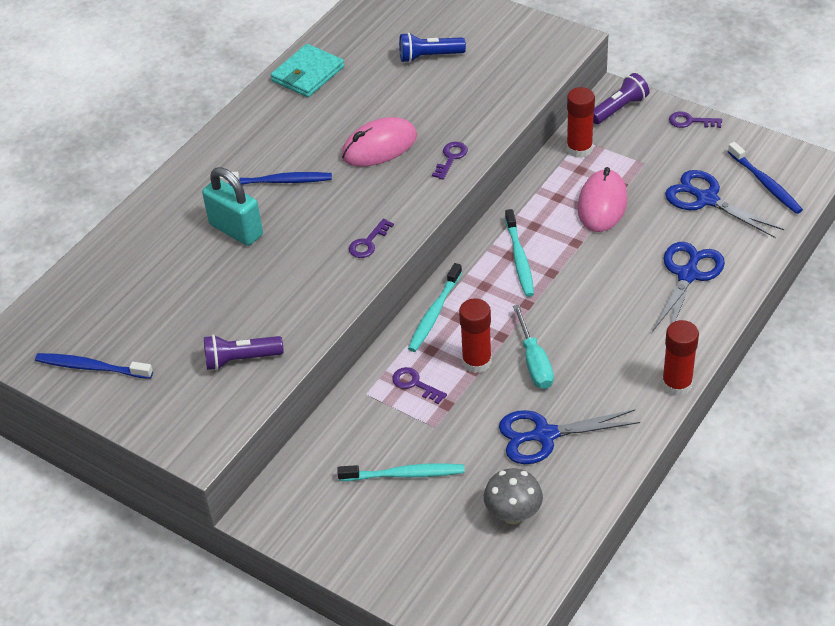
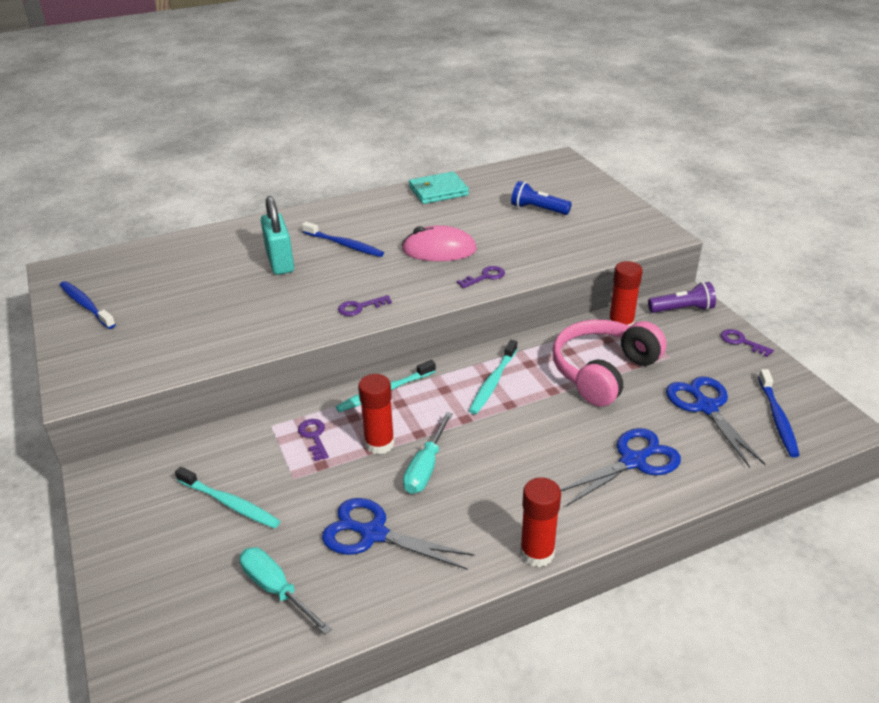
camera: 30 degrees right, 10 degrees down
(241, 359) = (180, 344): purple flashlight -> none
(513, 514) = (276, 589): grey mushroom -> turquoise screwdriver
(602, 204) = (603, 372): pink mouse -> pink headphones

